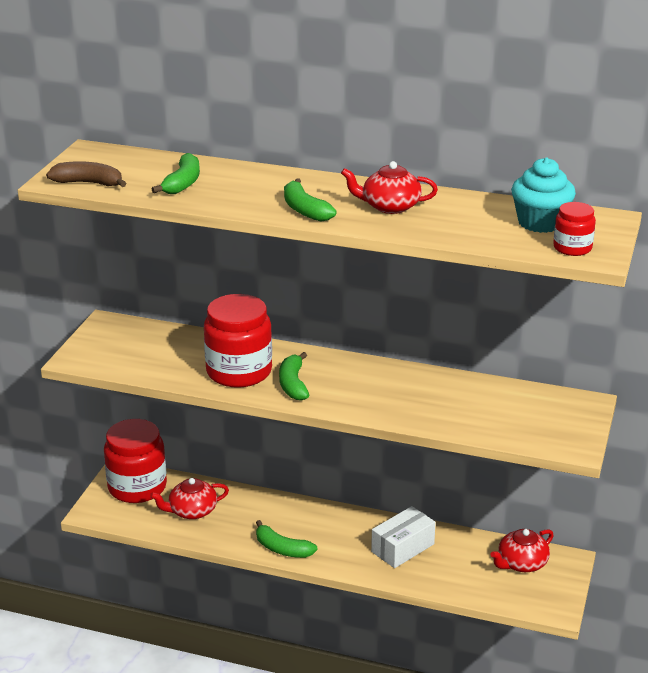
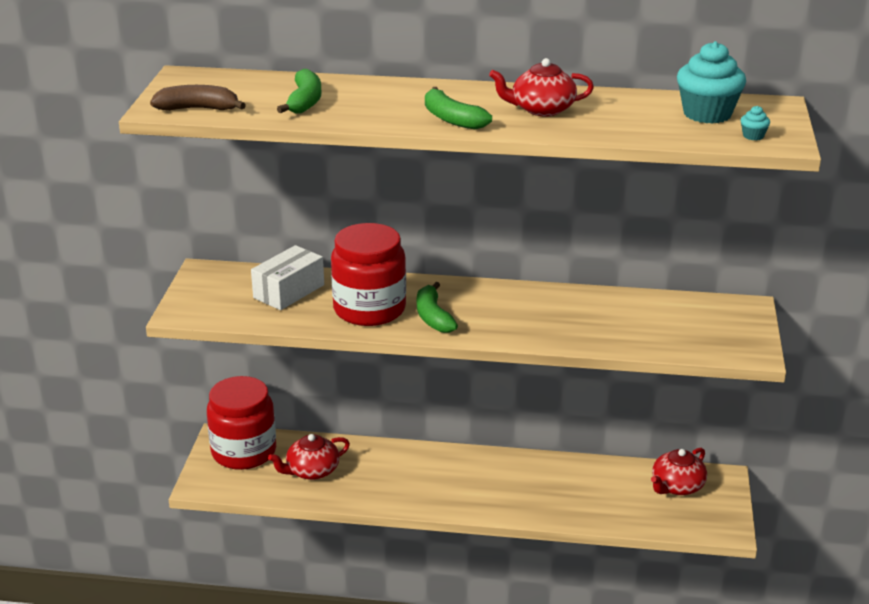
camera: 10 degrees left, 0 degrees up
(282, 549) = (422, 500): green banana -> none
(402, 548) = (549, 484): white box -> white box (289, 291)
(572, 248) = (753, 136): red jar -> turquoise cupcake

